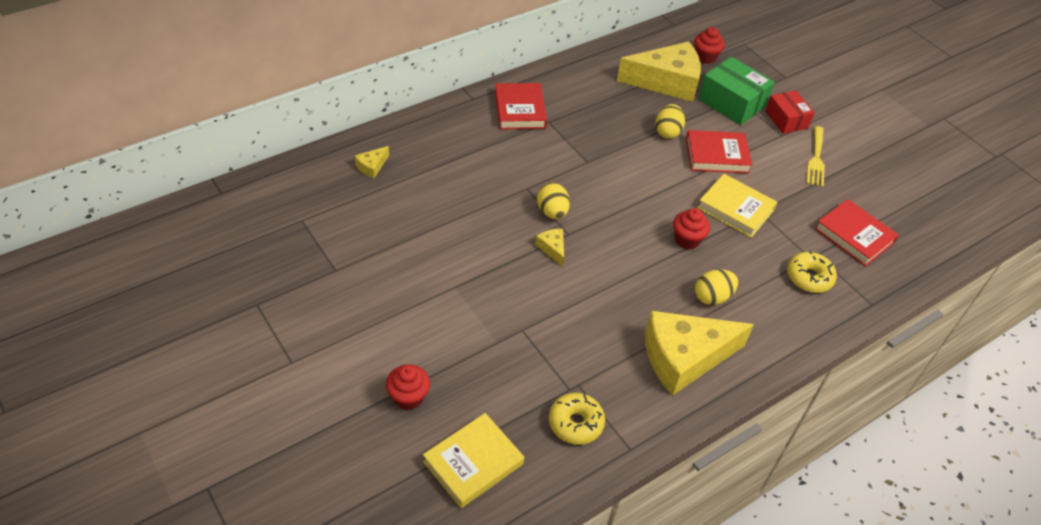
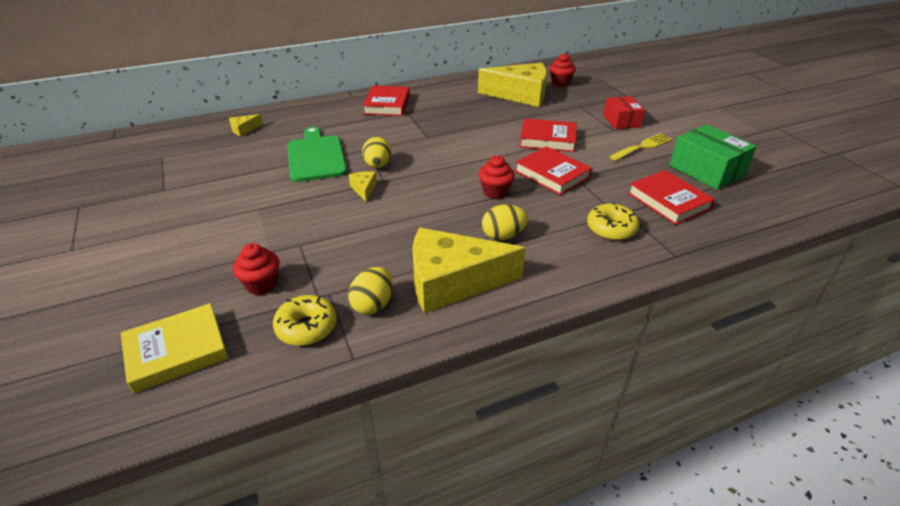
camera: 15 degrees right, 10 degrees down
(408, 397) = (154, 287): red cupcake -> red cupcake (262, 284)
(478, 204) = (316, 156): none -> green cutting board
(667, 132) = (508, 123): yellow egg -> yellow egg (373, 304)
(732, 103) = (574, 109): green box -> green box (706, 170)
(735, 209) = (552, 174): yellow book -> red book
(816, 159) = (643, 146): yellow fork -> yellow fork turned 150 degrees counterclockwise

